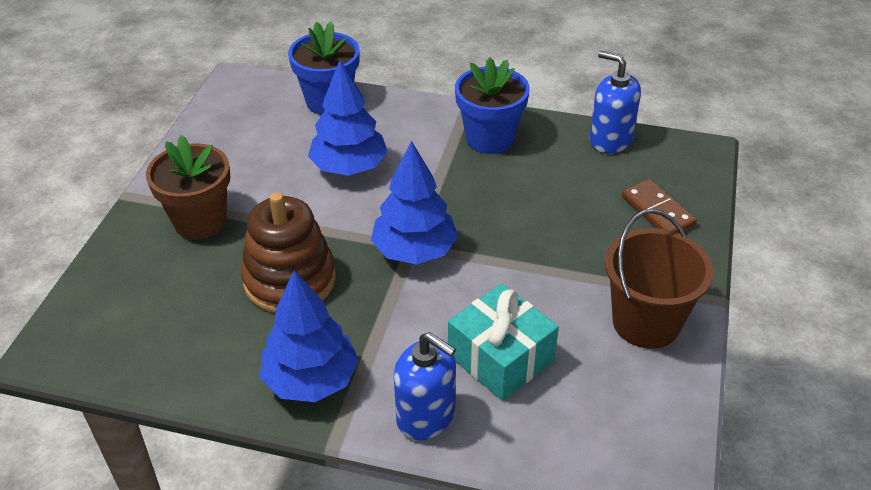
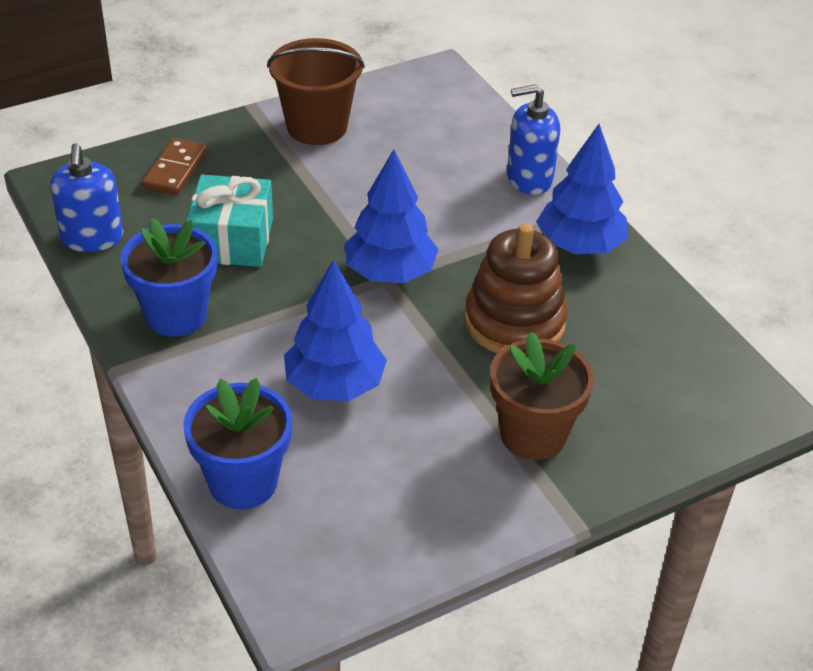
camera: 135 degrees left, 0 degrees up
(426, 416) = (529, 178): blue soap dispenser -> blue soap dispenser turned 90 degrees counterclockwise
(500, 358) = (437, 172): turquoise gift -> turquoise gift (232, 240)

